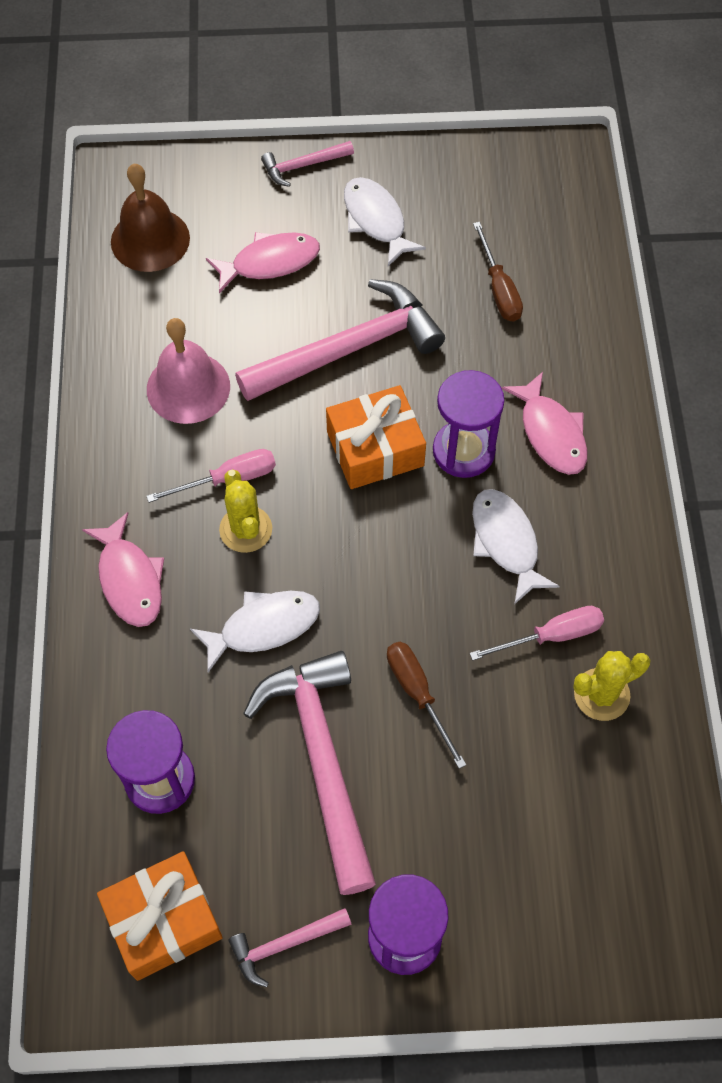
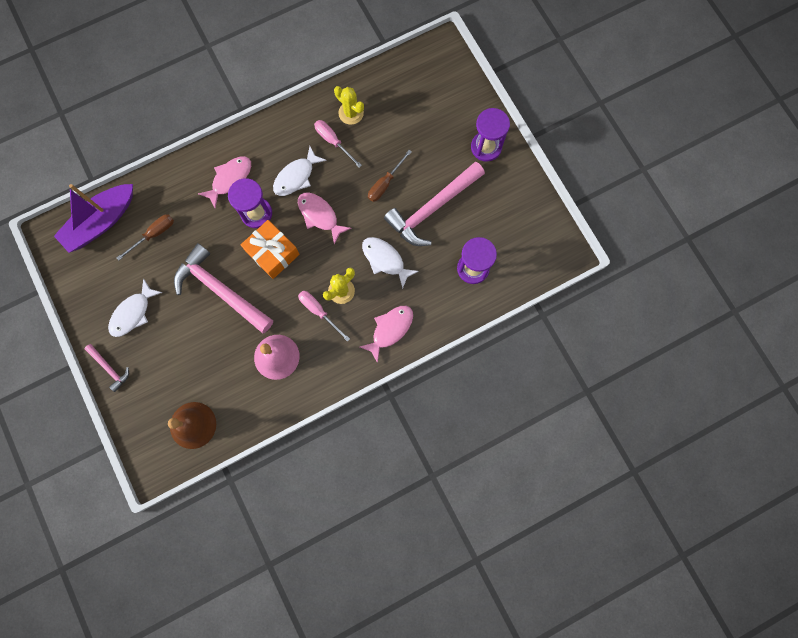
camera: 115 degrees left, 15 degrees up
(164, 921) = (526, 238): orange gift -> none
(270, 262) = (183, 354): pink fish -> pink fish (320, 216)
(285, 944) = (511, 189): pink hammer -> none
(557, 226) = (101, 222): none -> purple boat

